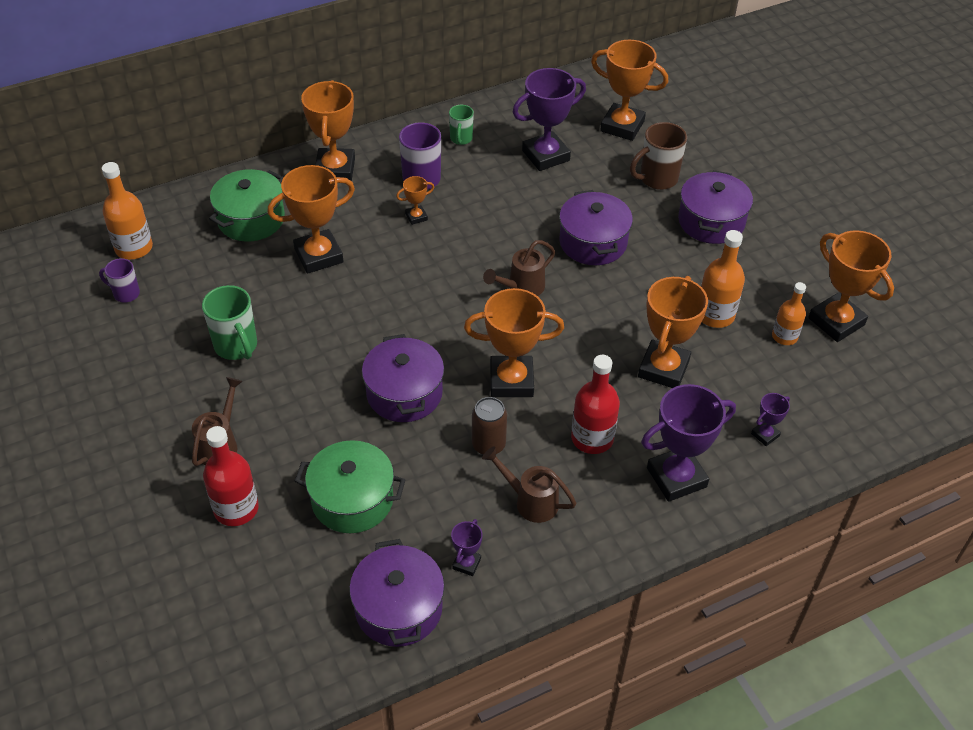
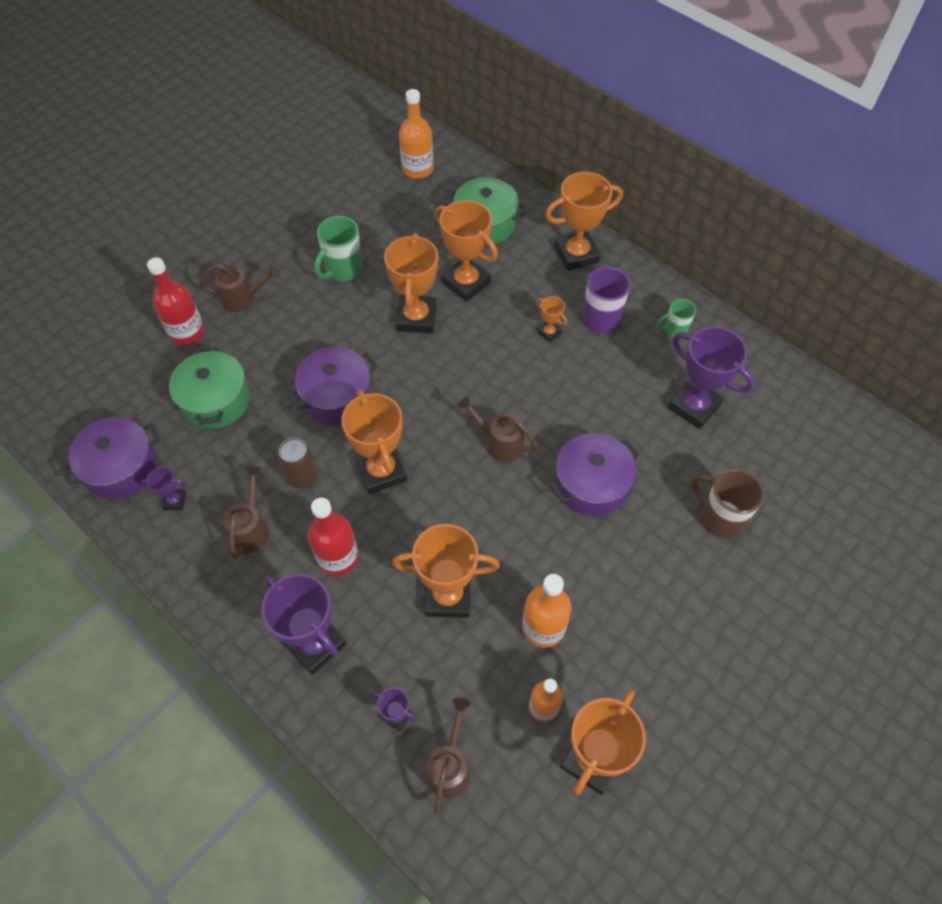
camera: 70 degrees right, 10 degrees up
(125, 293) = (368, 184): purple mug -> none
(622, 126) = (784, 461): orange trophy -> orange trophy (416, 318)
(711, 221) = (683, 589): purple pot -> none
(818, 411) = (449, 766): none -> brown watering can

